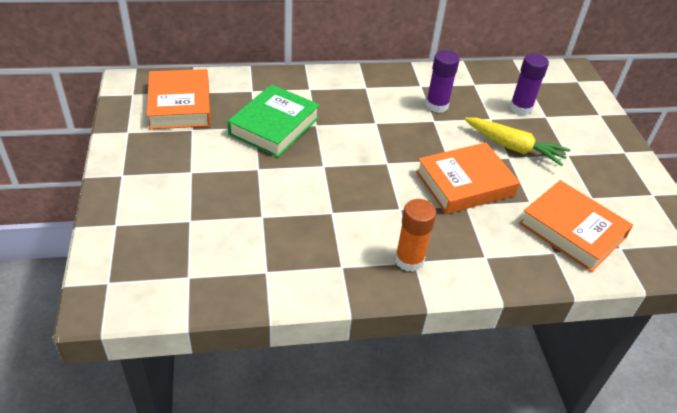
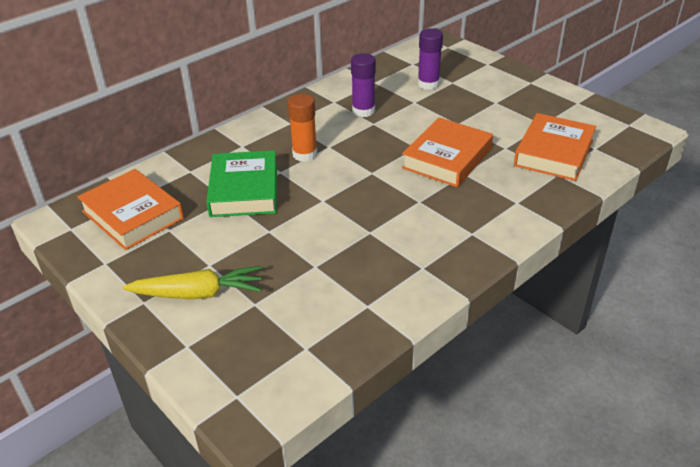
camera: 30 degrees left, 5 degrees down
(409, 260) = (467, 234): orange glue stick -> orange glue stick (305, 154)
(514, 148) = (454, 115): yellow carrot -> yellow carrot (198, 293)
(572, 230) = (553, 153): orange book -> orange book turned 75 degrees counterclockwise

